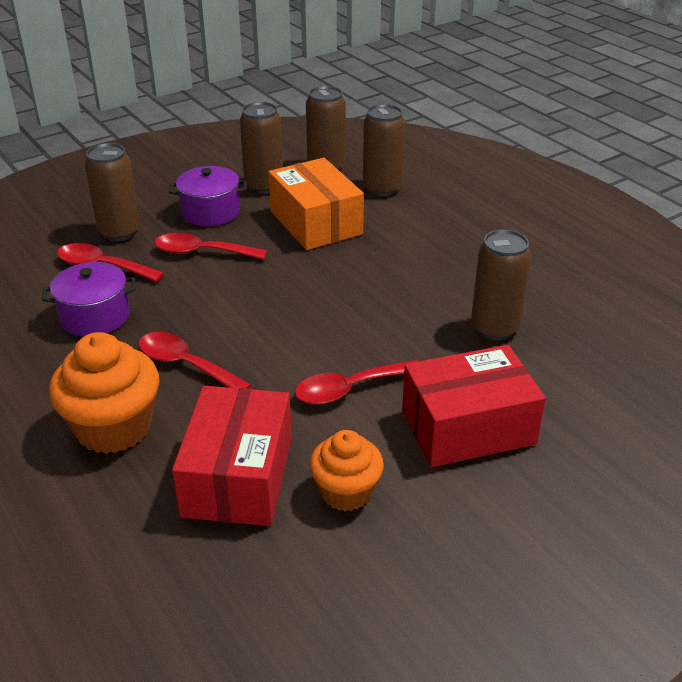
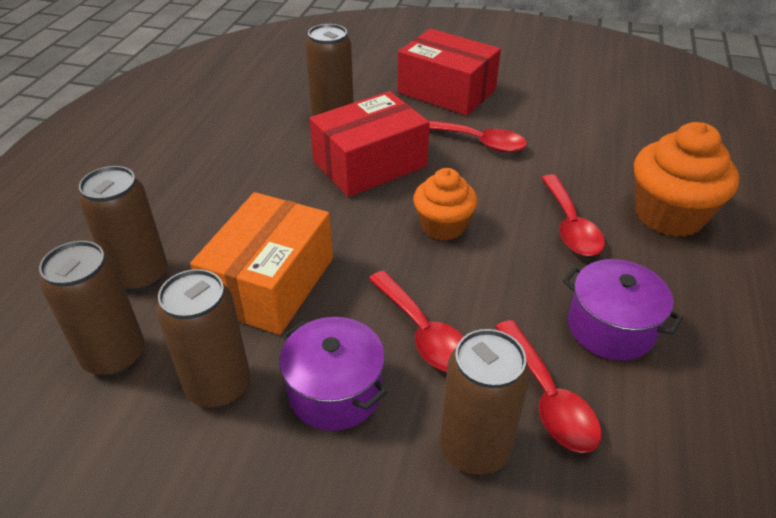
camera: 130 degrees left, 5 degrees up
(238, 476) = (608, 142): red box -> red box (370, 164)
(346, 492) = (555, 105): orange cupcake -> orange cupcake (443, 226)

